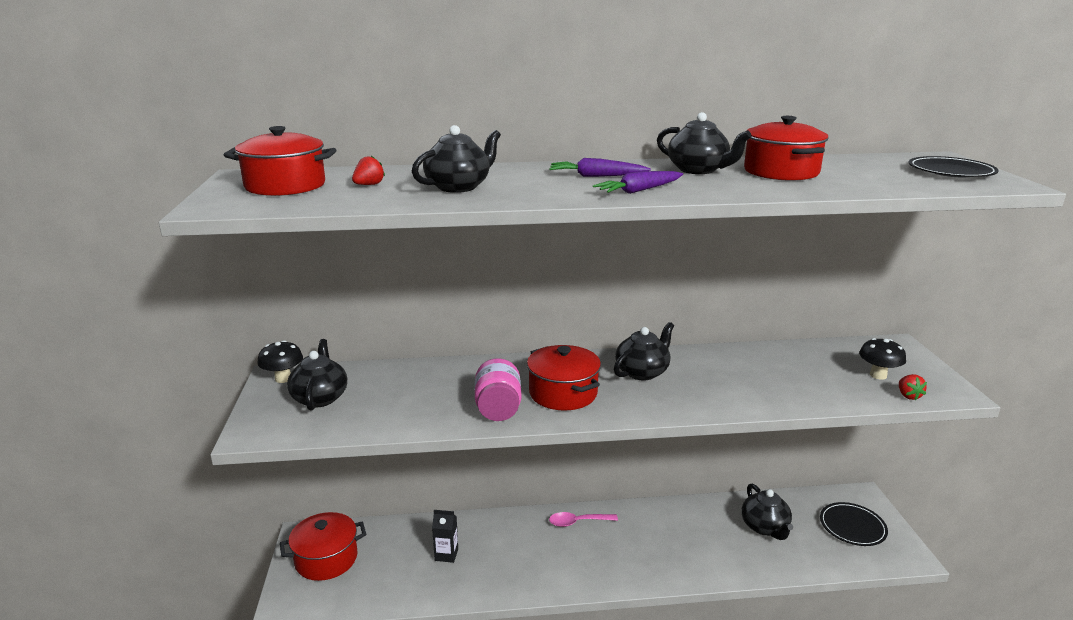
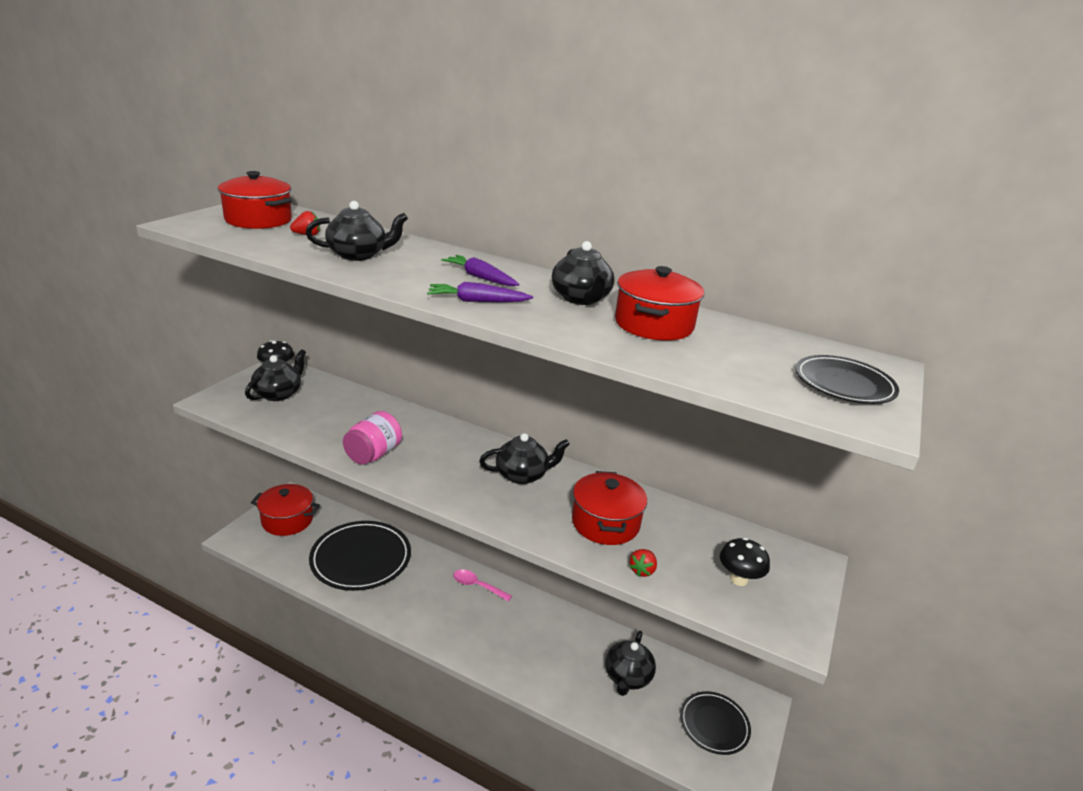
camera: 30 degrees right, 5 degrees up
(446, 554) = (361, 559): black carton -> black plate
(563, 393) = (435, 464): red pot -> red pot (605, 523)
(908, 396) = (737, 613): red strawberry -> red strawberry (642, 570)

